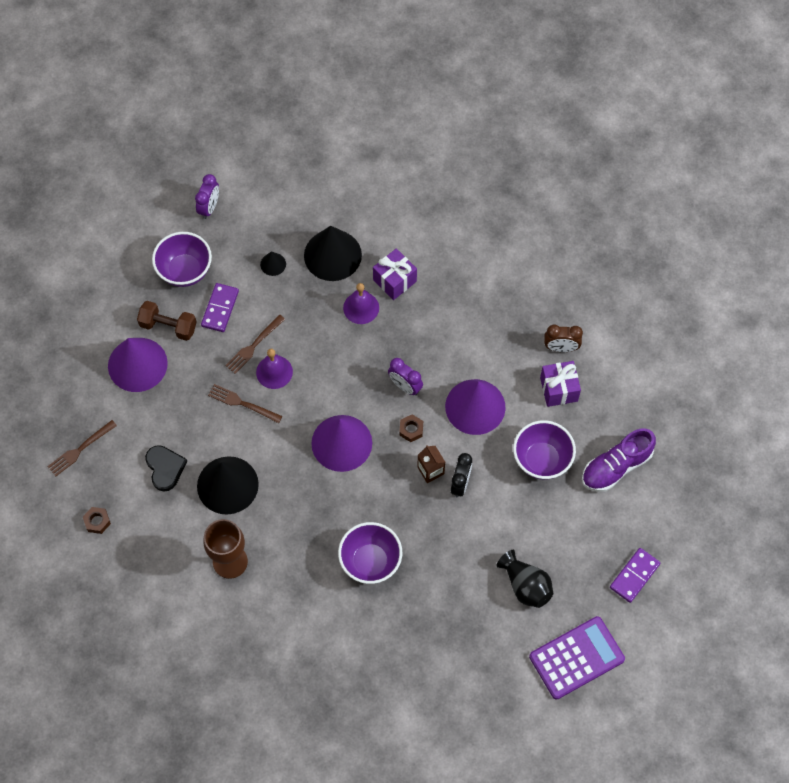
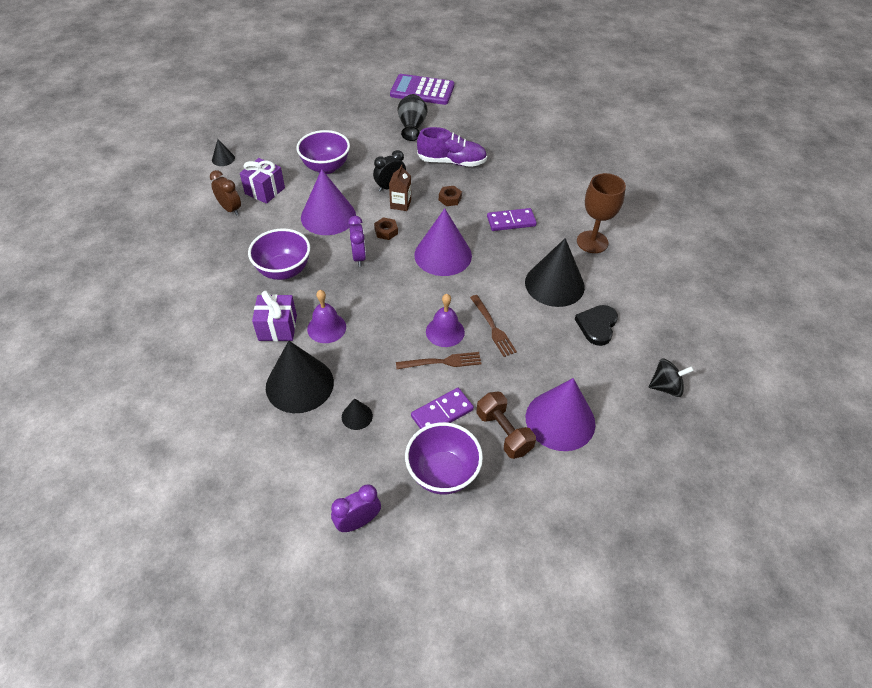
camera: 140 degrees left, 15 degrees down
(80, 449) = (665, 387): brown fork -> black spinning top
(97, 521) = (683, 326): brown nut -> brown nut (450, 199)
(370, 562) = (493, 187): purple bowl -> purple bowl (284, 270)
(616, 466) = (289, 139): purple shoe -> purple shoe (451, 162)
(634, 576) = (348, 98): purple domino -> purple domino (511, 221)
(640, 394) = (223, 159): none -> black cone

